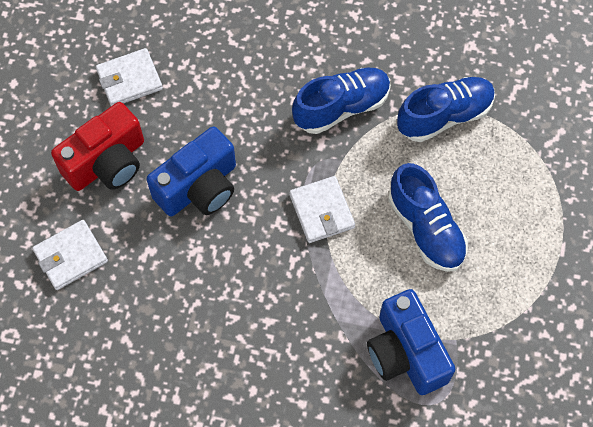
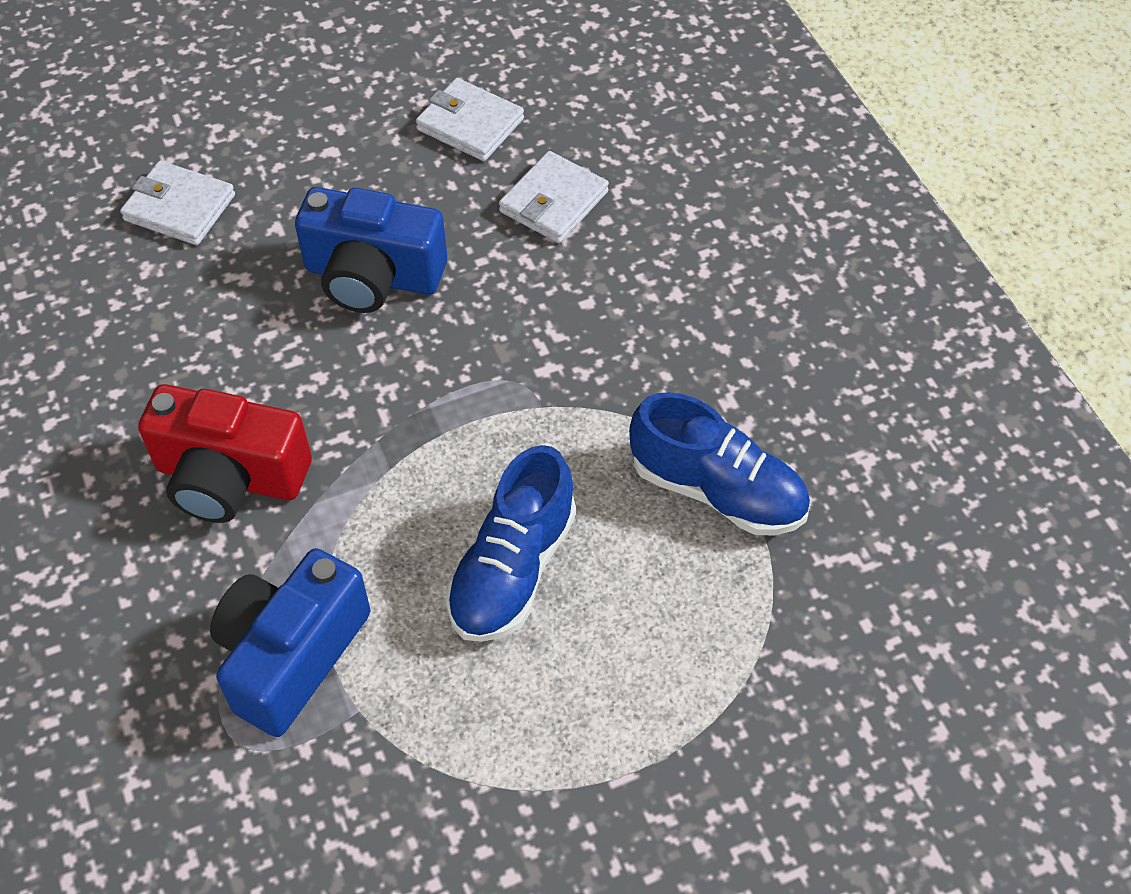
camera: 55 degrees right, 10 degrees down
(107, 163) = (336, 169): red camera -> red camera (230, 477)
(322, 211) = (442, 428): white wallet -> white wallet (553, 202)
(341, 107) = (622, 360): blue shoe -> none

